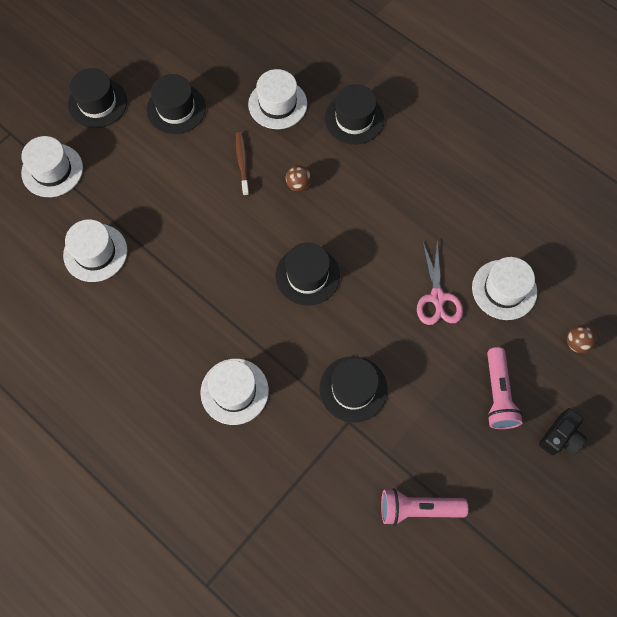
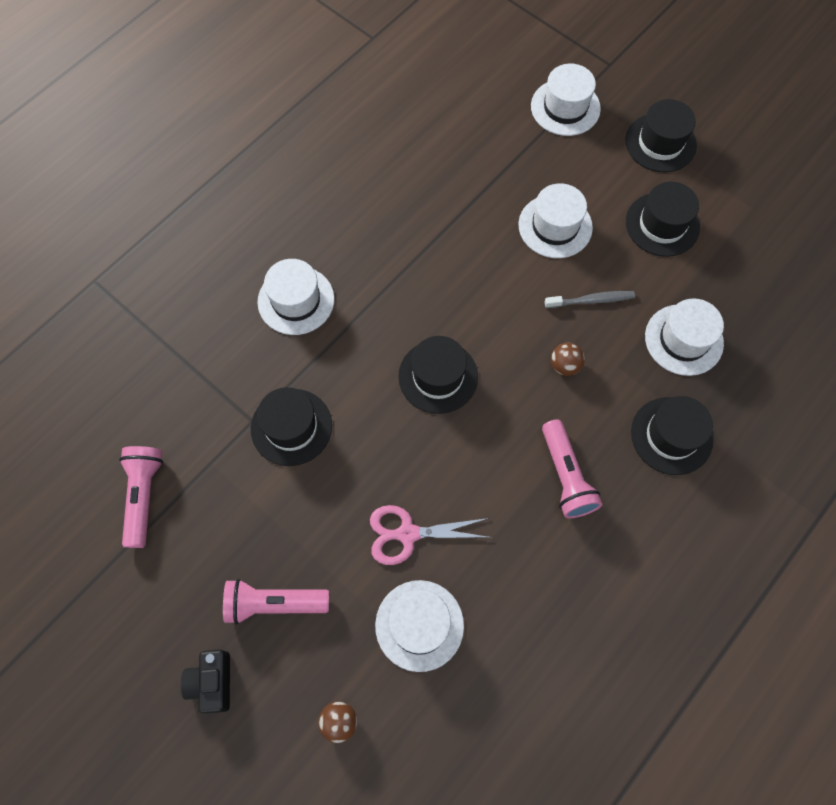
camera: 90 degrees right, 0 degrees up
(95, 253) = (463, 156): white hat -> white hat (555, 226)
(242, 163) = (591, 300): brown toothbrush -> grey toothbrush
(387, 188) = (566, 476): none -> pink flashlight
(560, 437) = (212, 682): black camera -> black camera turned 45 degrees clockwise

